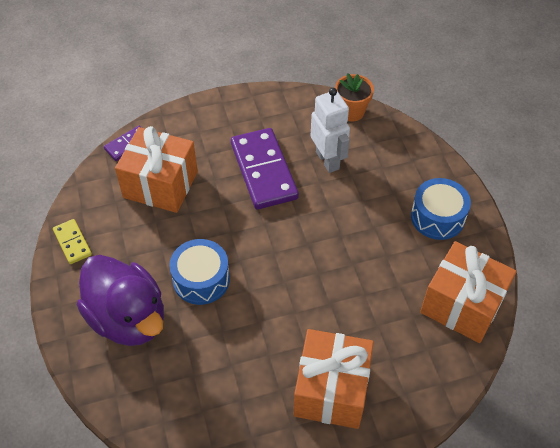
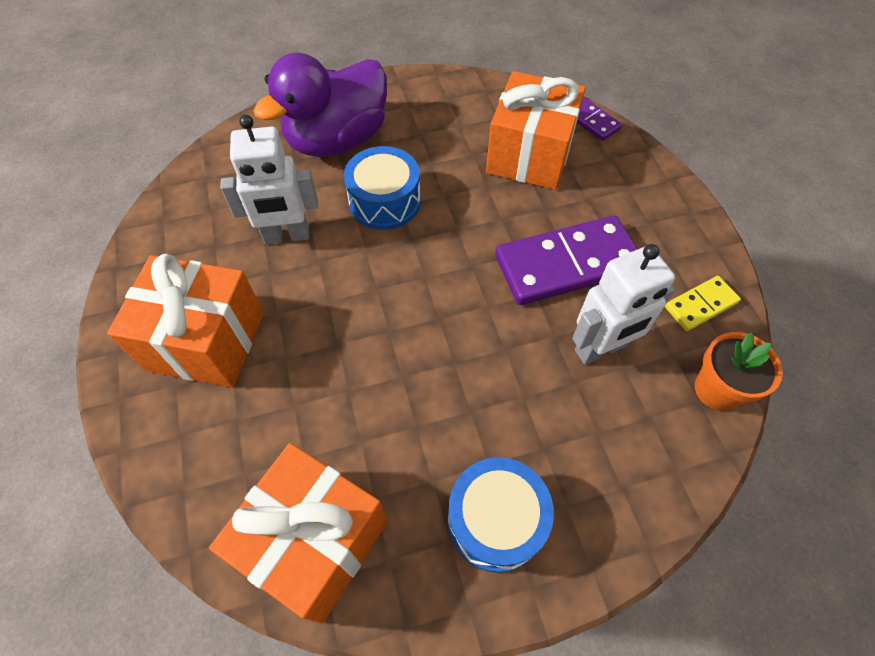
camera: 90 degrees right, 5 degrees up
(72, 243) = (439, 88): yellow domino -> yellow domino (700, 305)
(233, 346) = (287, 236): none -> white robot

